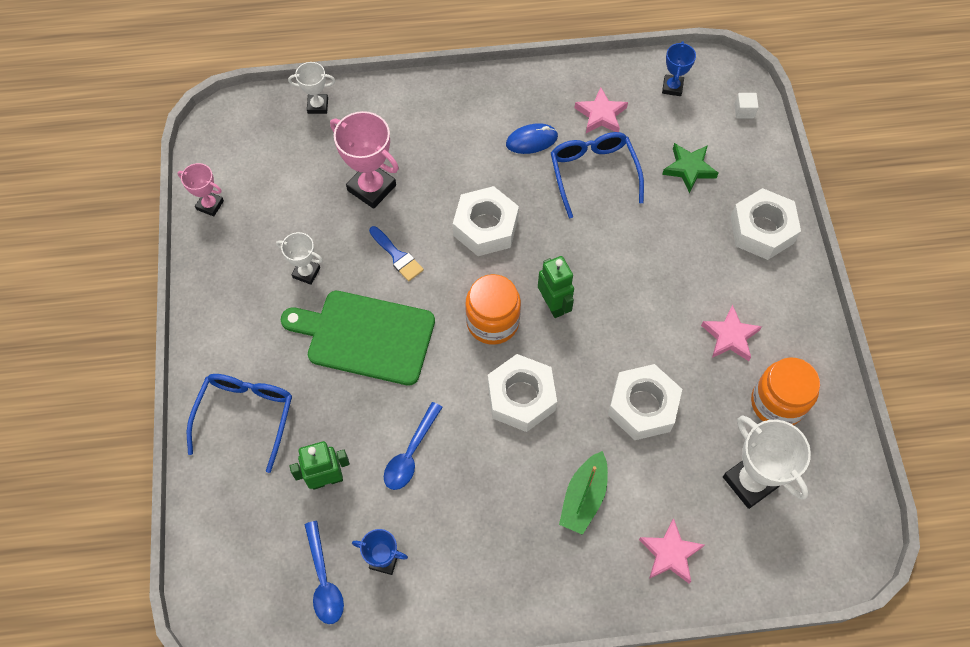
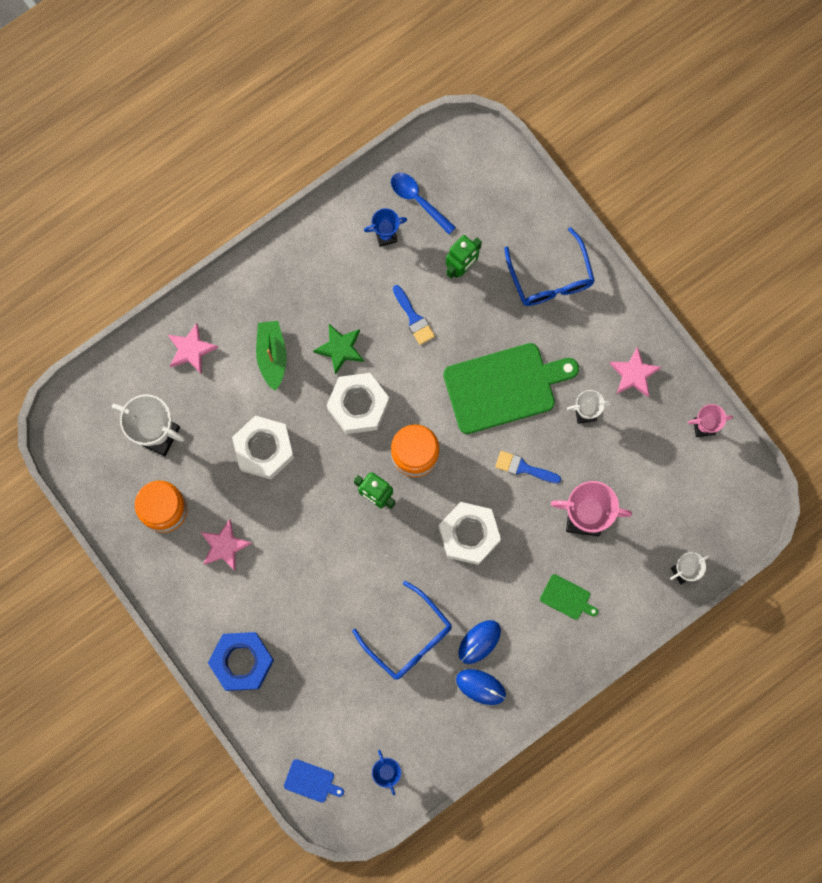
camera: 150 degrees right, 15 degrees up
(411, 453) = (414, 318): blue spoon -> blue brush
(432, 135) = (567, 598): none -> green cutting board
(552, 108) = (480, 687): none -> blue mouse
(601, 115) = (434, 704): pink star -> pink star (634, 374)
(689, 169) = (330, 690): green star -> green star (340, 349)
(744, 111) = (311, 781): white cube -> blue cutting board
(762, 230) = (242, 662): white nut -> blue nut

